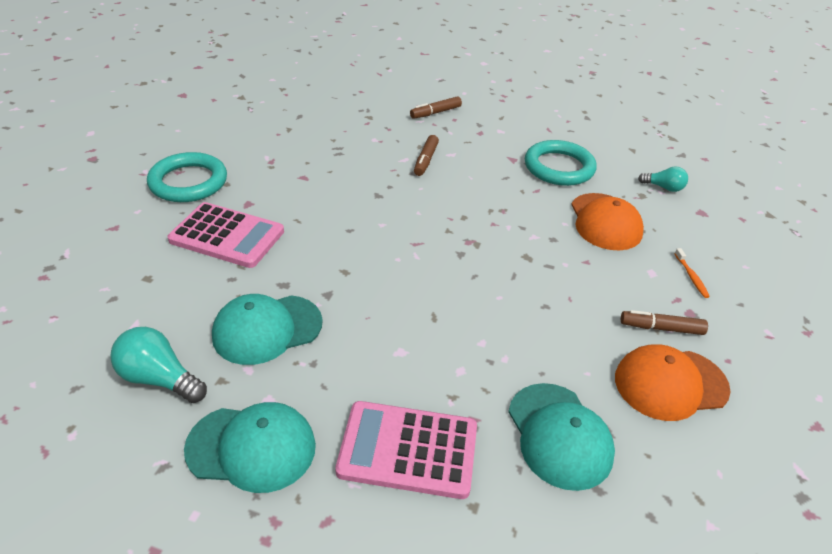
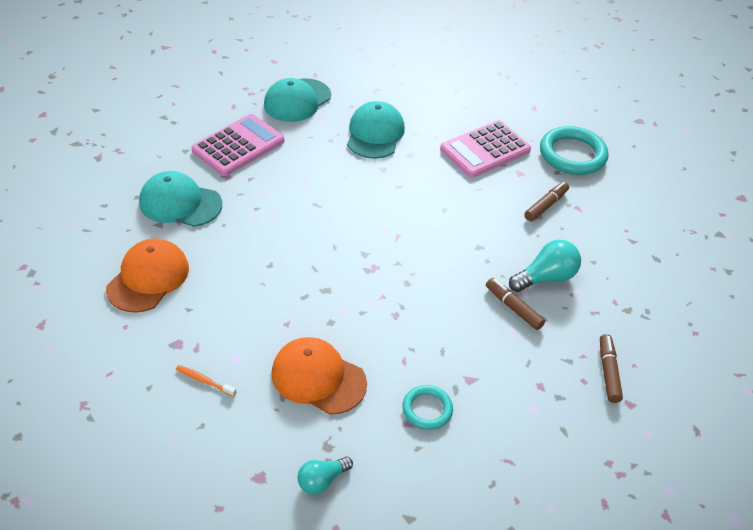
camera: 125 degrees right, 5 degrees up
(159, 378) = (373, 88): turquoise light bulb -> turquoise light bulb (545, 278)
(559, 167) = (427, 409): turquoise ring -> turquoise ring, size x0.56
(661, 328) = (186, 313): brown marker -> brown marker (546, 205)

